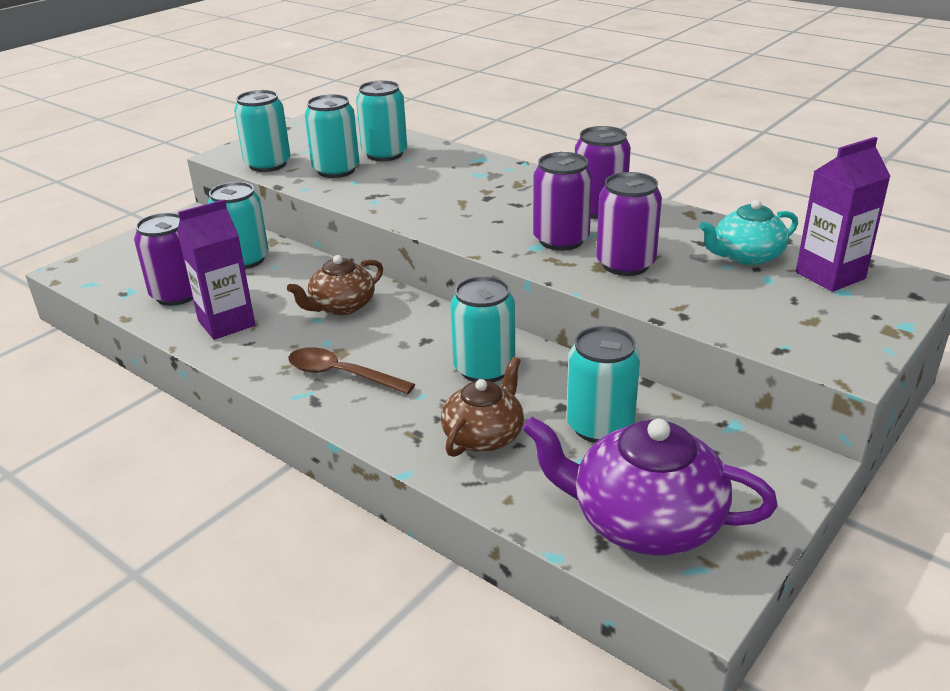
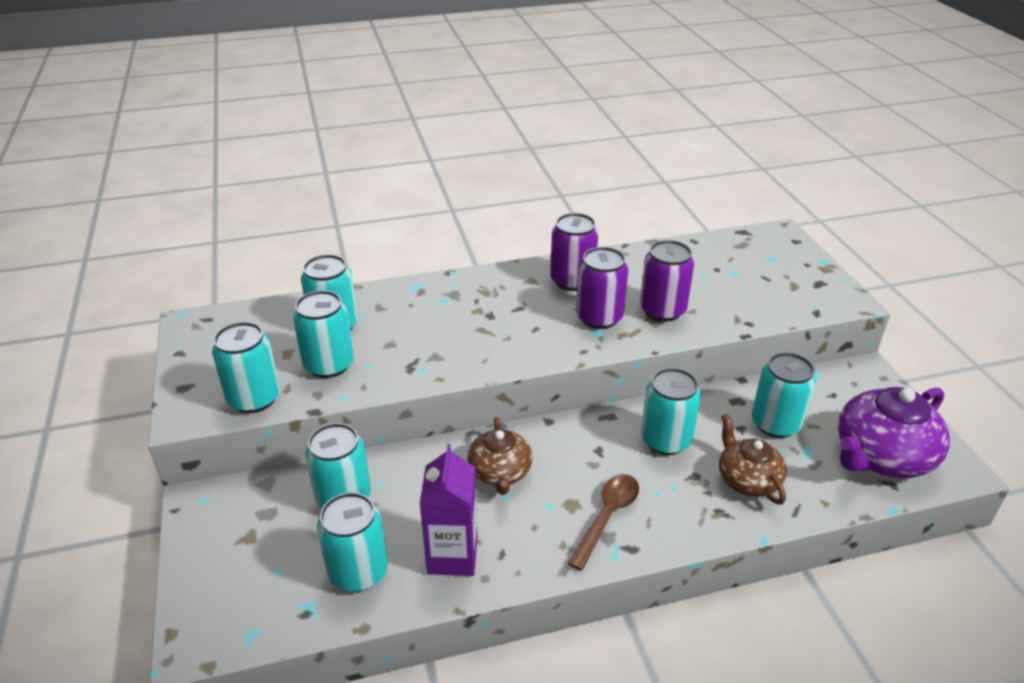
camera: 55 degrees left, 5 degrees up
(177, 294) = (358, 571): purple can -> turquoise can
(341, 375) = (607, 517): brown spoon -> brown spoon turned 150 degrees clockwise
(746, 256) = (699, 264): turquoise teapot -> none
(830, 275) = (750, 252): purple carton -> none

